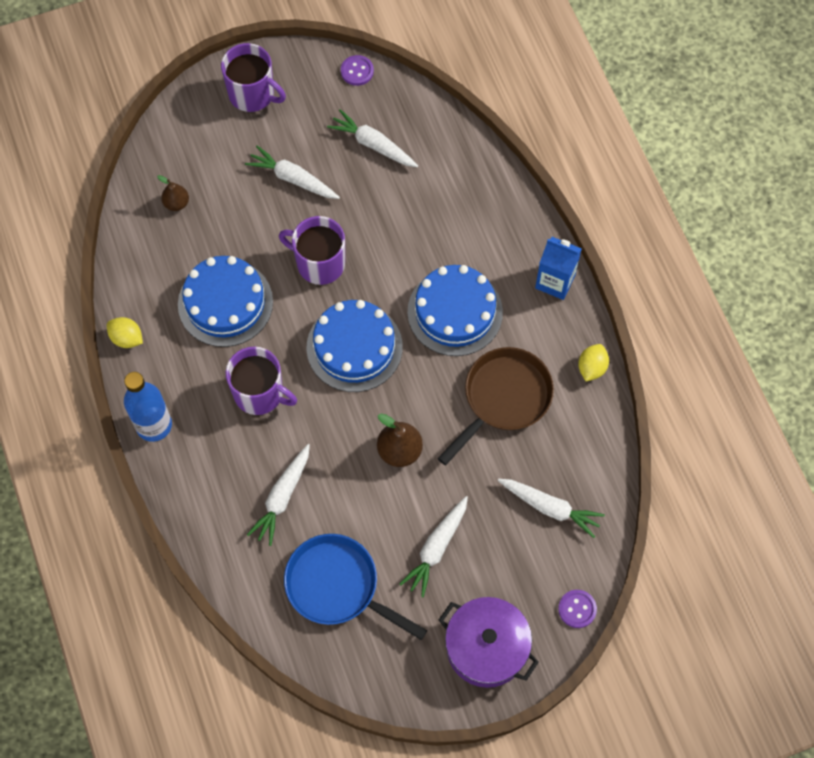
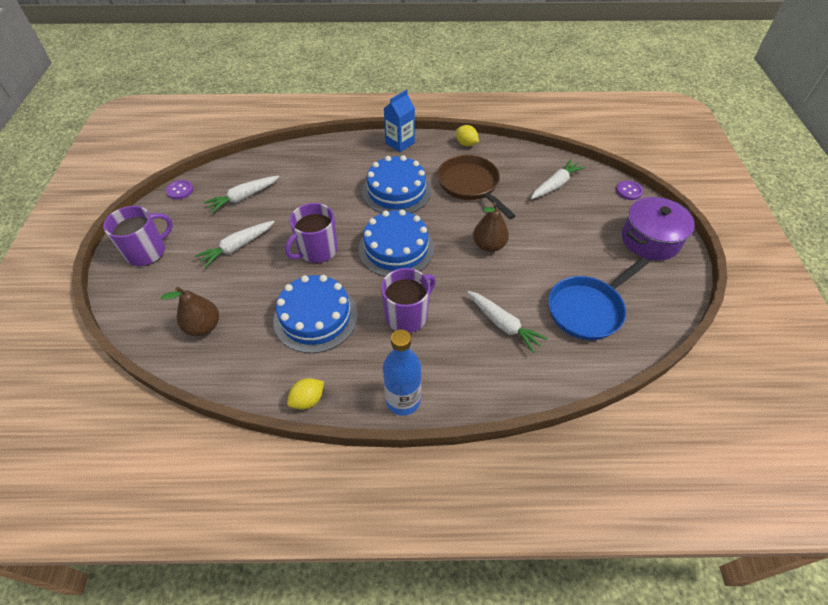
camera: 70 degrees left, 15 degrees down
(176, 203) = (203, 327): brown pear -> brown pear, size x1.57
(436, 548) = (570, 246): white carrot -> none

